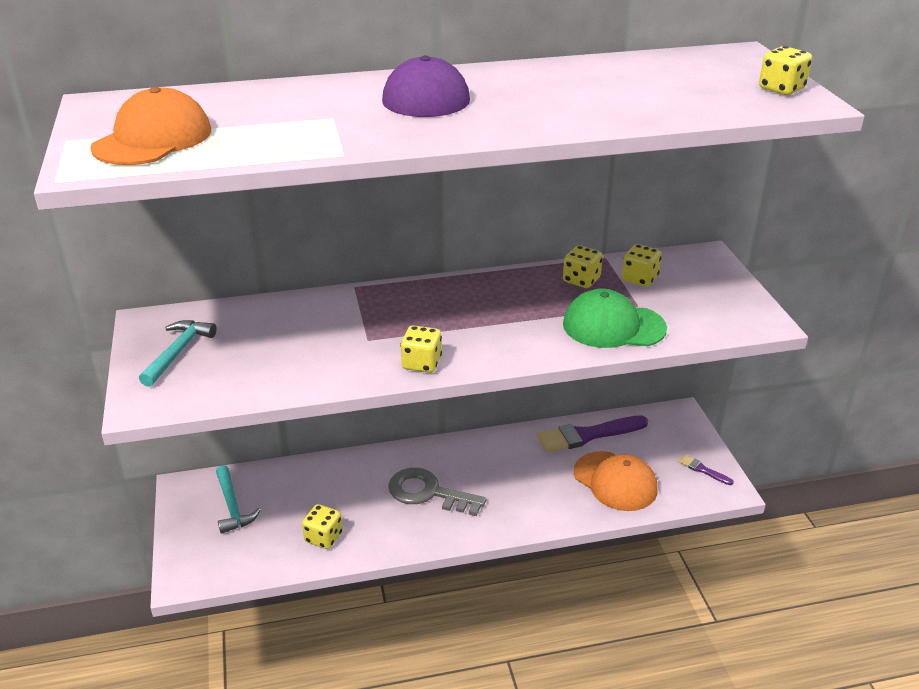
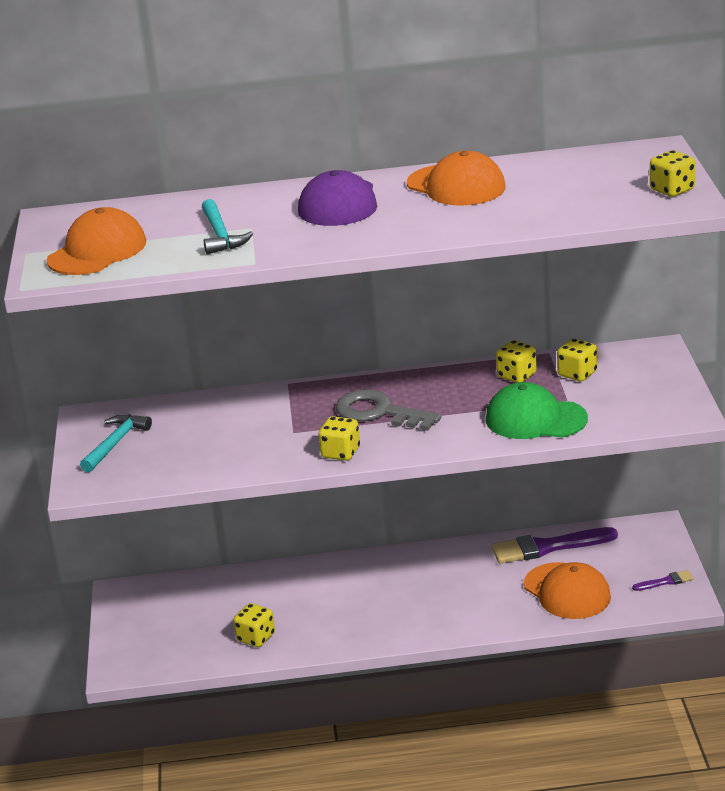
camera: 10 degrees right, 5 degrees down
(232, 506) = (167, 609): turquoise hammer -> turquoise hammer (220, 235)
(428, 493) = (367, 599): grey key -> grey key (379, 412)
(548, 81) = (456, 186): none -> orange cap
(703, 470) = (665, 582): purple brush -> purple brush turned 120 degrees clockwise

